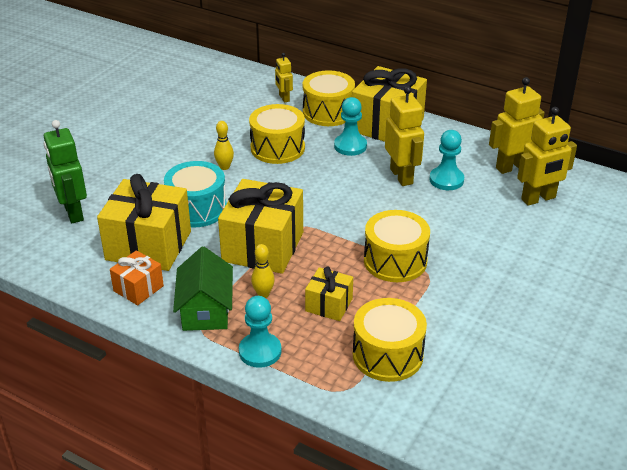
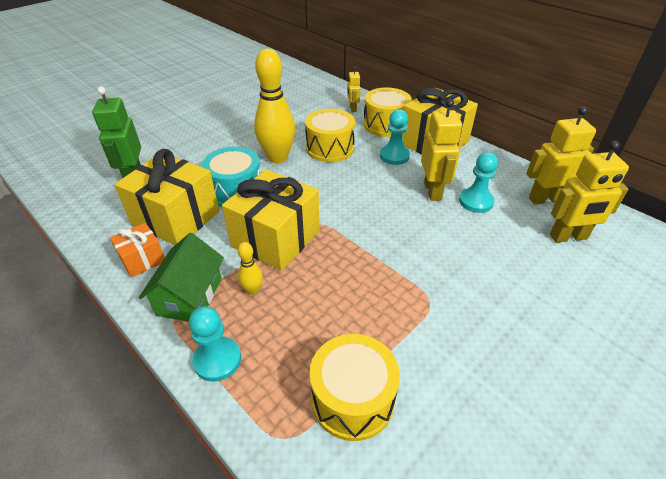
camera: 15 degrees right, 5 degrees up
(224, 167) = (277, 158): yellow bowling pin -> yellow bowling pin, size x2.26
(329, 305) = (312, 317): yellow gift -> none
(395, 261) = (399, 279): yellow drum -> none

